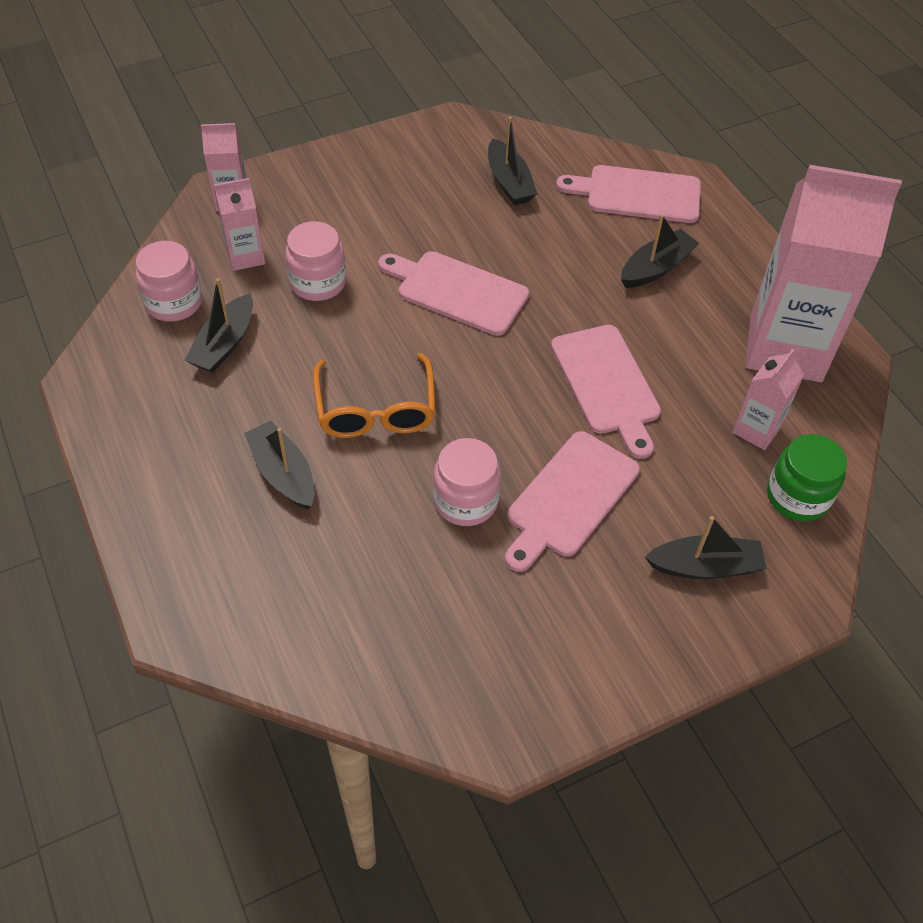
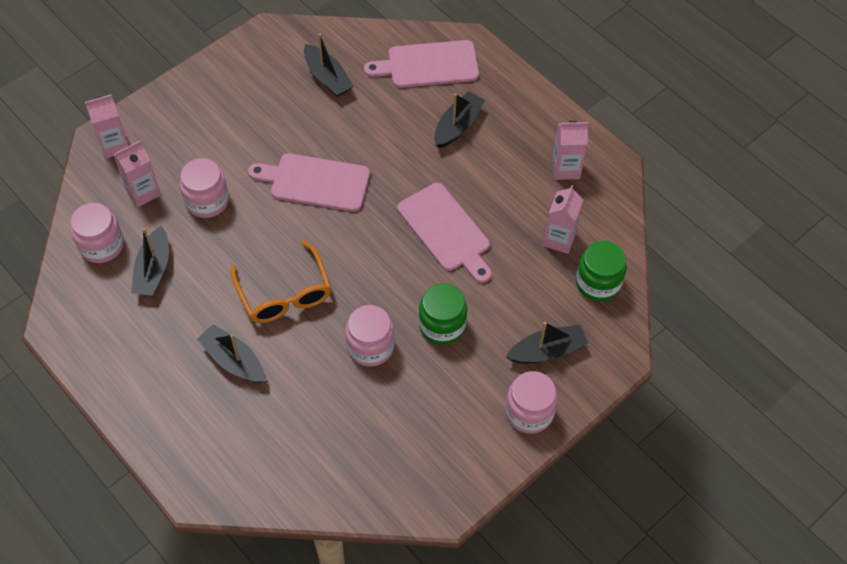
camera: 15 degrees left, 5 degrees up
(569, 498) = (442, 325): pink cutting board -> green jar
(659, 641) = (529, 412): none -> pink jar
(785, 347) = (565, 169): pink carton -> pink carton, size x0.46

